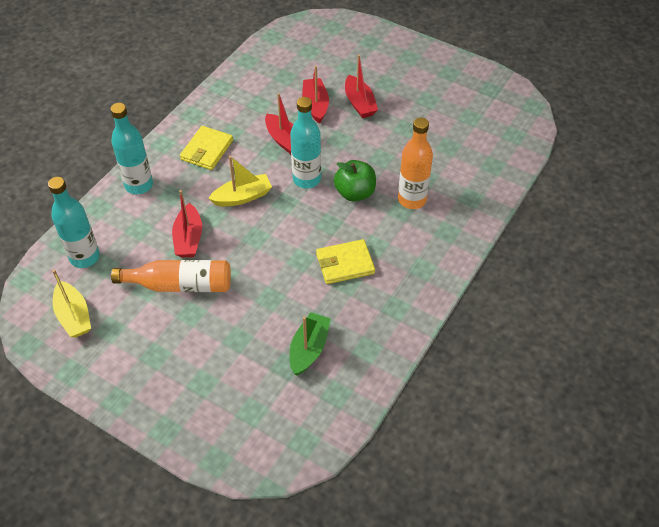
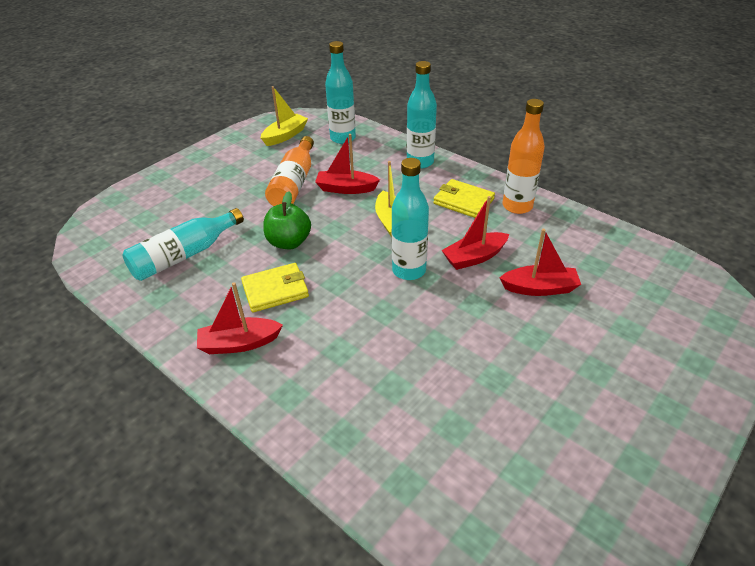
camera: 100 degrees right, 10 degrees down
(74, 316) = (285, 135): yellow boat -> yellow boat turned 150 degrees clockwise
(309, 348) = (184, 255): green boat -> turquoise bottle
(345, 264) = (275, 290): yellow wallet -> yellow wallet turned 75 degrees clockwise
(355, 193) = (379, 309): green apple -> green apple (289, 242)
(359, 103) = (546, 333): red boat -> red boat (239, 343)
(412, 199) = (355, 364): orange bottle -> orange bottle (517, 206)

